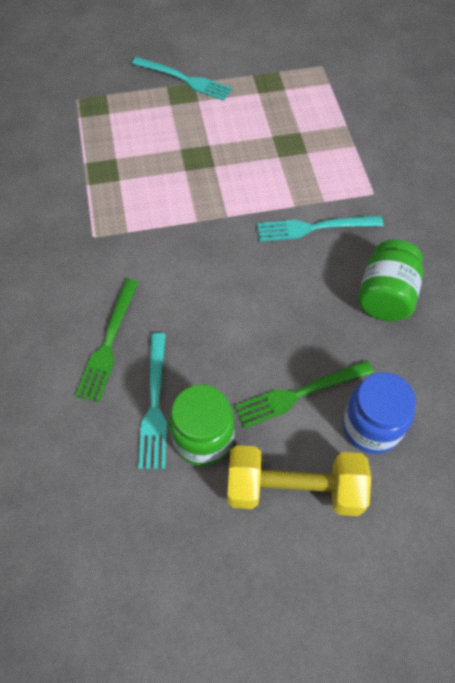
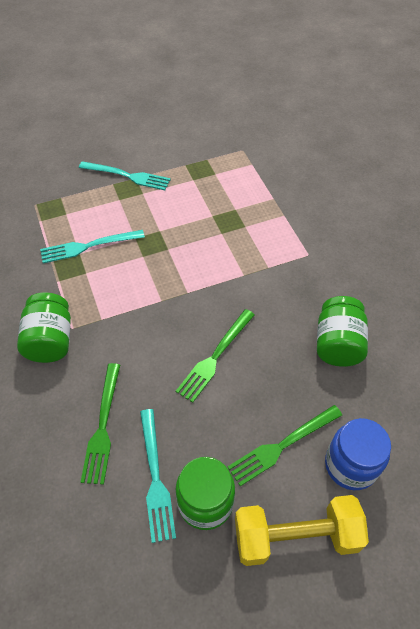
camera: 10 degrees left, 5 degrees down
(69, 246) = (50, 340): none -> green jar
(243, 290) = (214, 358): none -> green fork
(313, 228) = (263, 292): turquoise fork -> turquoise fork (87, 247)

